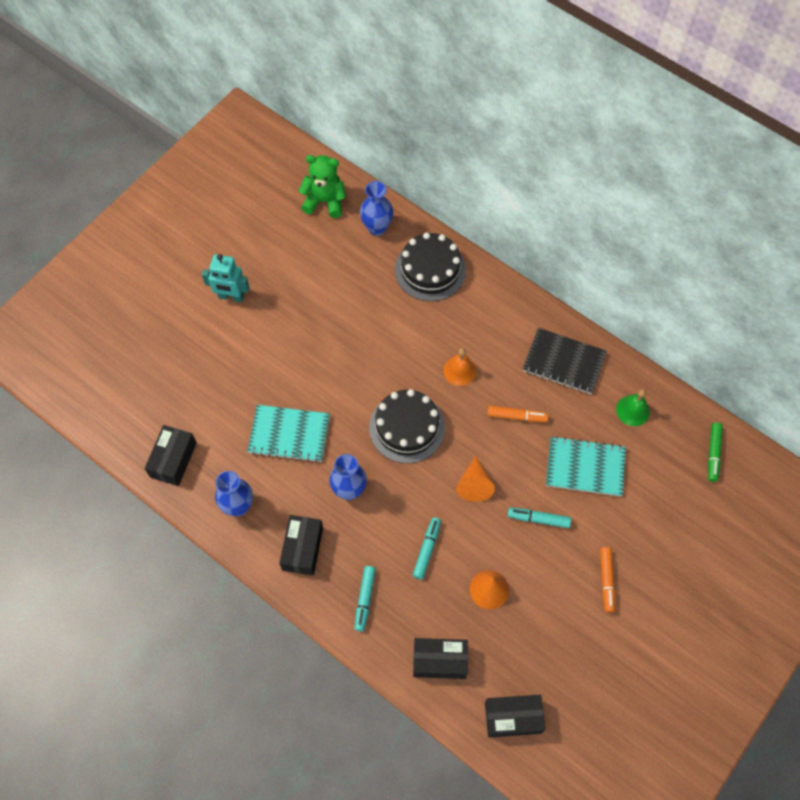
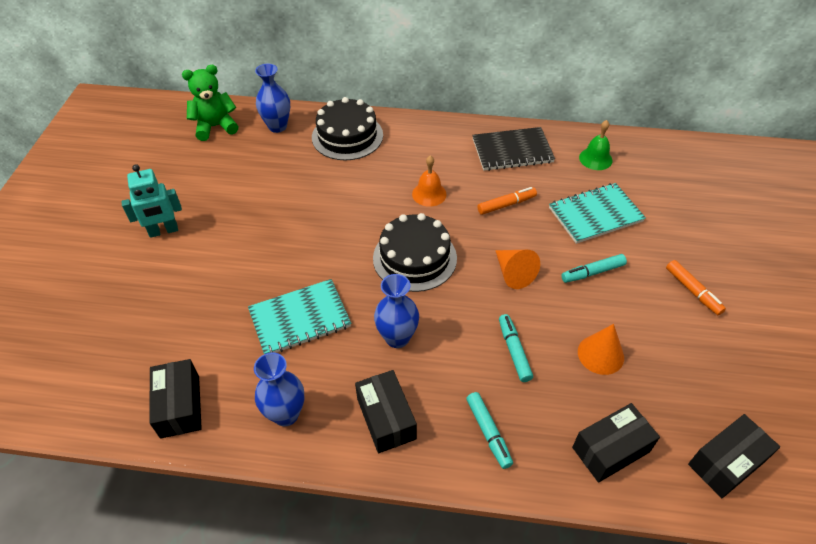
camera: 30 degrees left, 15 degrees down
(713, 454) = (682, 159): green marker -> none

